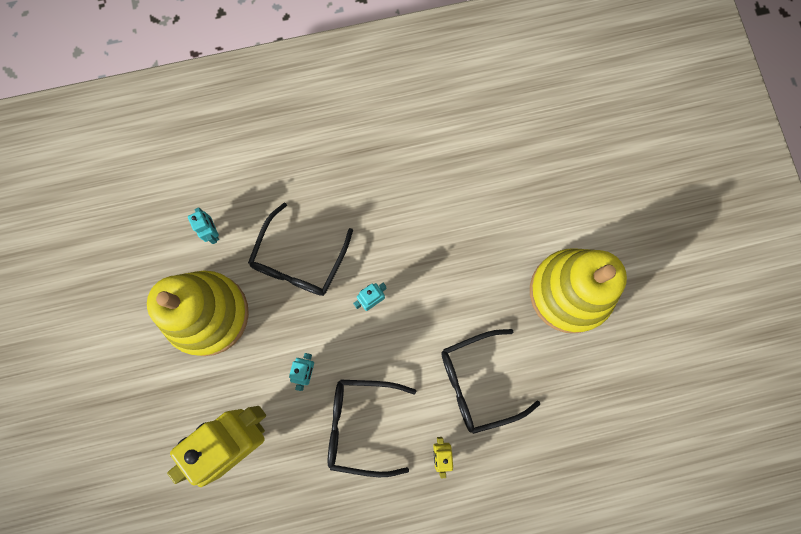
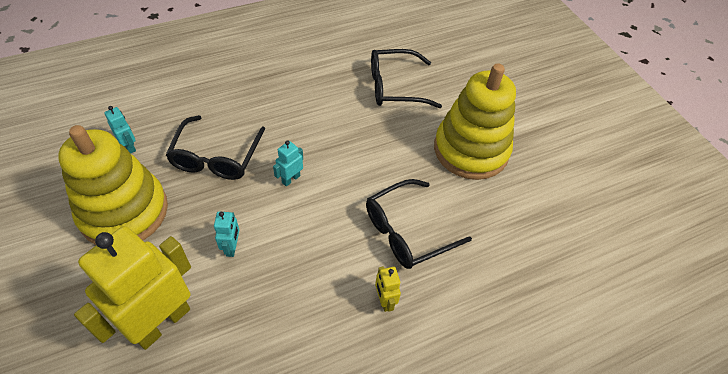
camera: 15 degrees left, 25 degrees down
(360, 425) = (295, 287): black glasses -> black glasses (394, 87)

